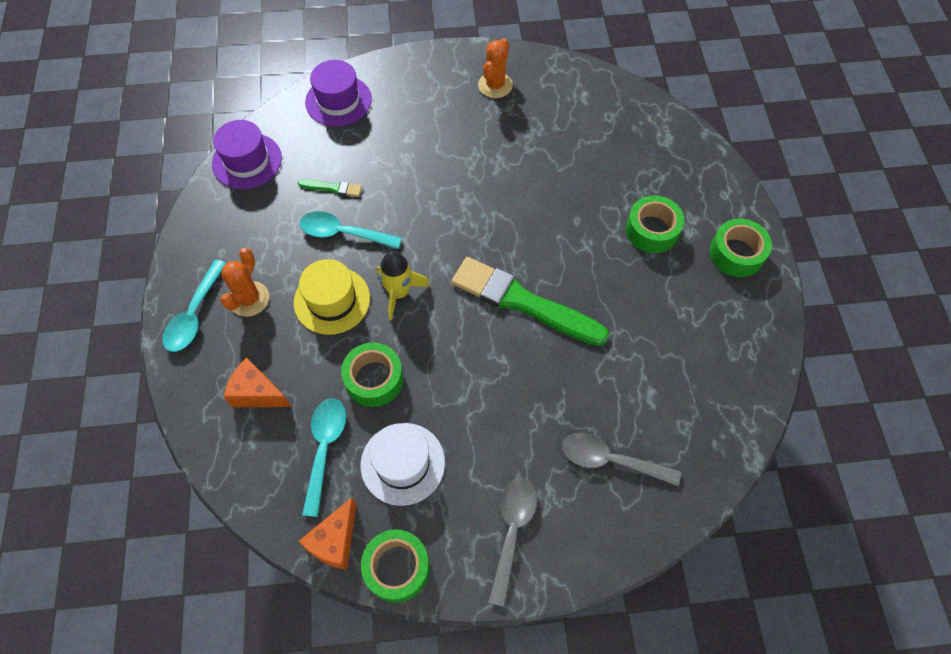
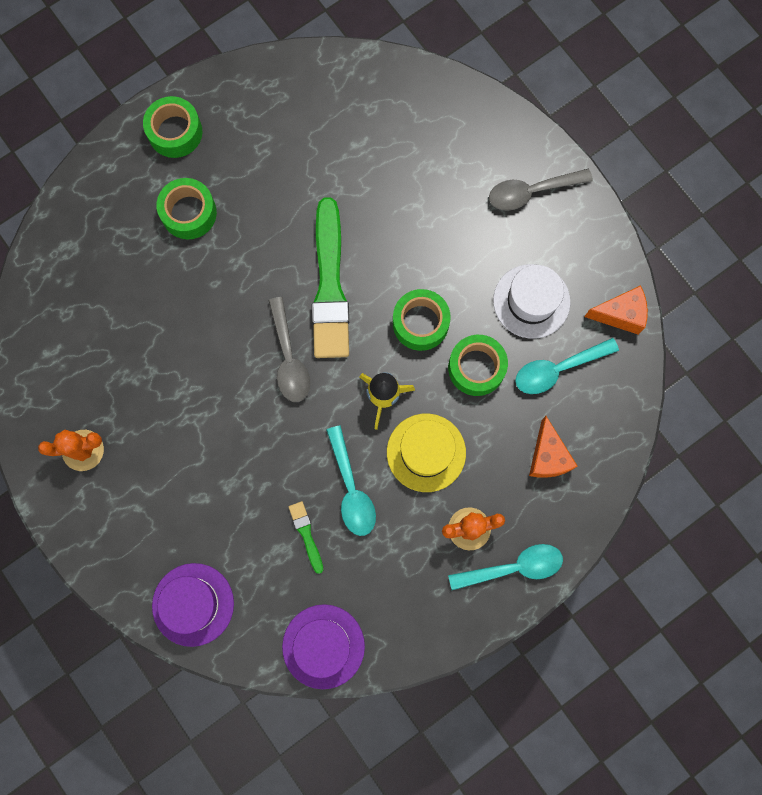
camera: 120 degrees left, 15 degrees up
(397, 568) = (609, 258): green tape -> green tape (420, 323)
(610, 460) = (432, 149): grey spoon -> grey spoon (289, 358)

